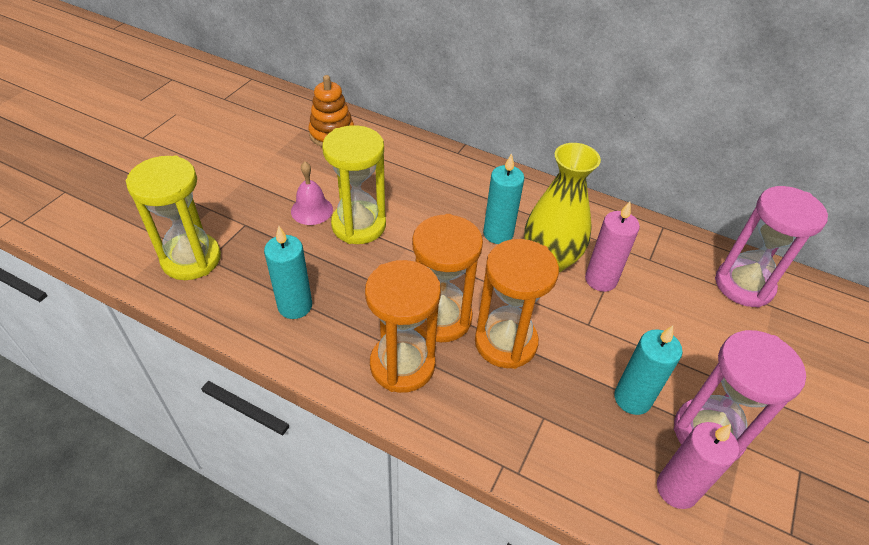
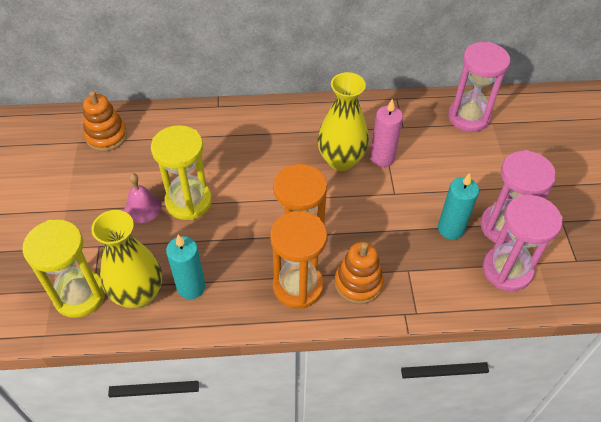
camera: 30 degrees left, 5 degrees up
(241, 286) = (138, 294): none -> yellow vase
(473, 399) = (358, 283): none -> orange stacking toy
(498, 234) = (293, 158): turquoise candle -> none
(505, 342) = (352, 234): orange hourglass -> none
(676, 489) = (507, 270): pink candle -> pink hourglass

